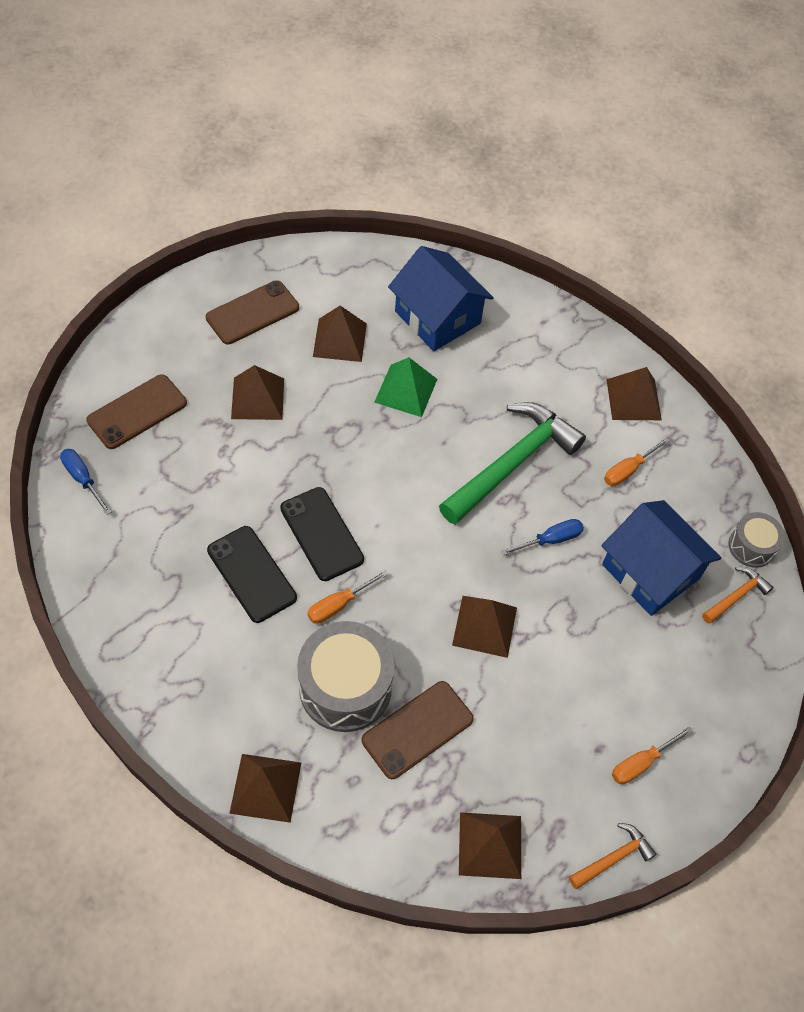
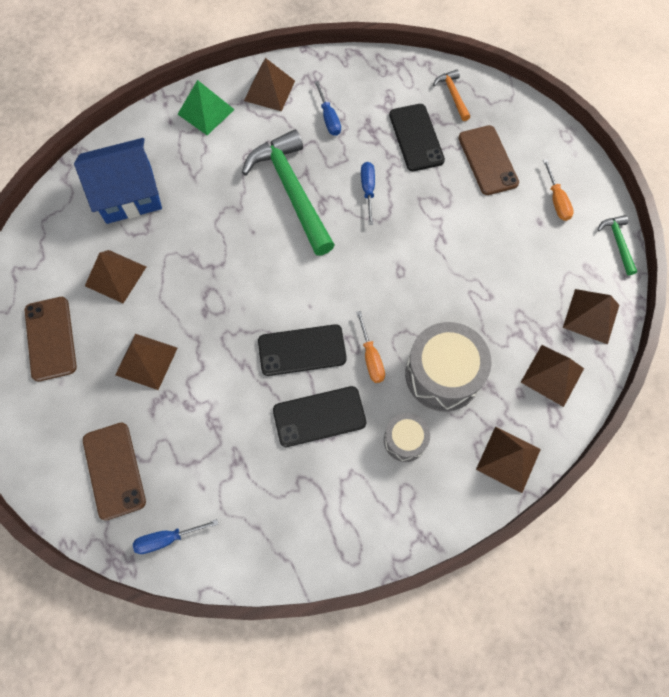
camera: 65 degrees left, 10 degrees up
(405, 390) = (191, 242): green pyramid -> green pyramid (206, 112)
(417, 729) = (492, 334): brown phone -> brown phone (488, 160)
(484, 626) = (423, 260): brown pyramid -> brown pyramid (552, 375)
(613, 857) = (617, 243): orange hammer -> green hammer
(628, 470) = (329, 118): orange screwdriver -> blue screwdriver
(650, 571) = (416, 137): blue house -> black phone
(751, 546) = (418, 70): grey drum -> grey drum (405, 440)

